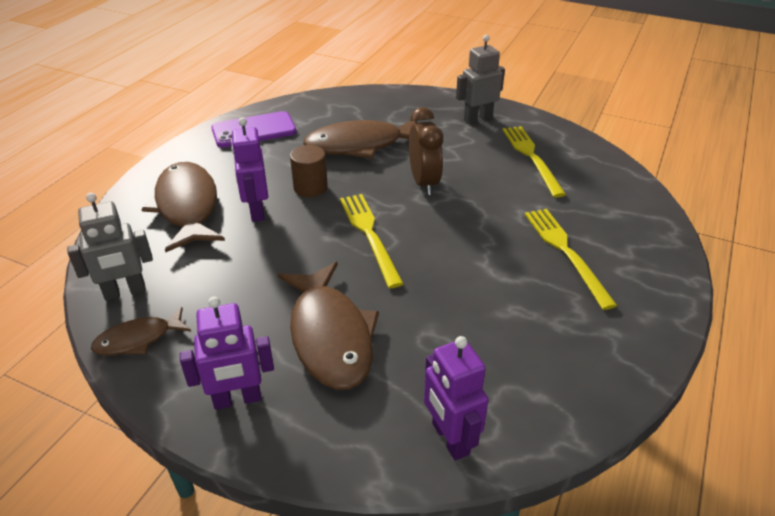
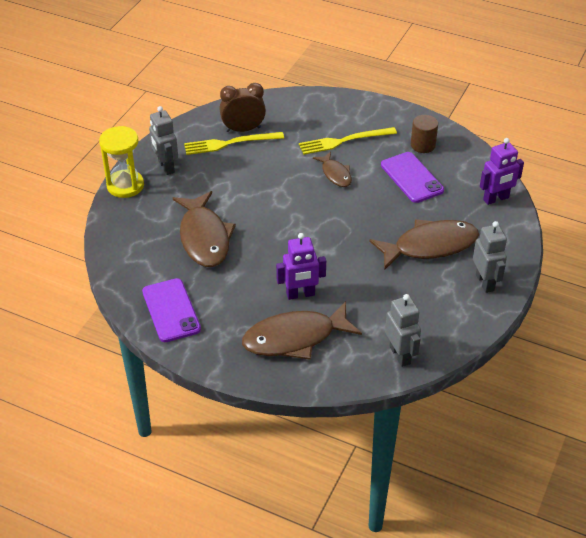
camera: 90 degrees left, 5 degrees up
(138, 339) = (444, 337): brown fish -> brown fish (335, 174)
(237, 399) = (485, 282): purple robot -> grey robot
(310, 187) = (268, 265): brown cylinder -> brown cylinder (423, 145)
(369, 235) = (329, 230): yellow fork -> none
(424, 182) = (263, 201): brown clock -> brown clock (243, 129)
(443, 98) = (125, 185): none -> yellow hourglass
(492, 323) = (412, 178): none -> purple phone

